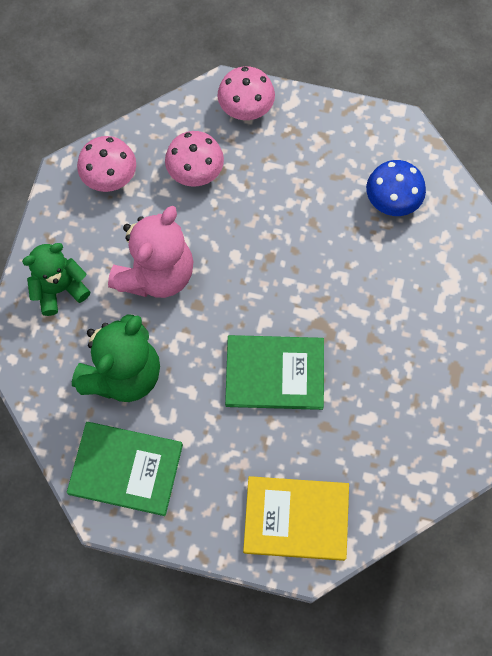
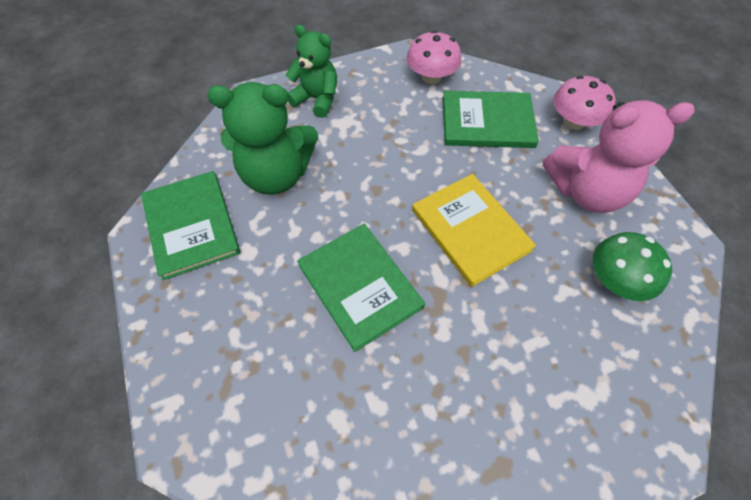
camera: 55 degrees right, 10 degrees down
(156, 274) = (379, 147): pink teddy bear -> pink teddy bear (586, 191)
(195, 171) = (487, 122): pink mushroom -> green book
(296, 518) = (221, 400): yellow book -> yellow book (470, 230)
(392, 200) = (615, 280): blue mushroom -> green mushroom

